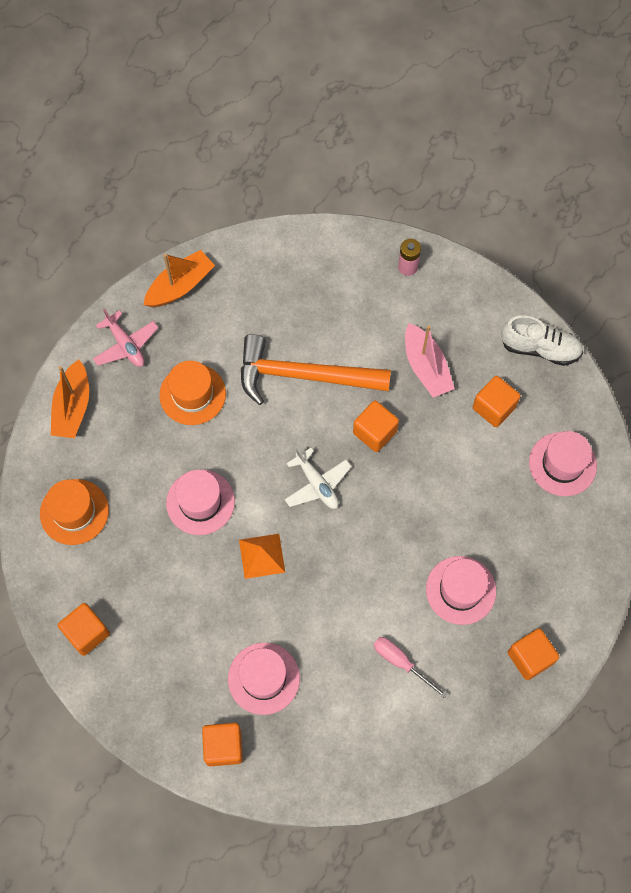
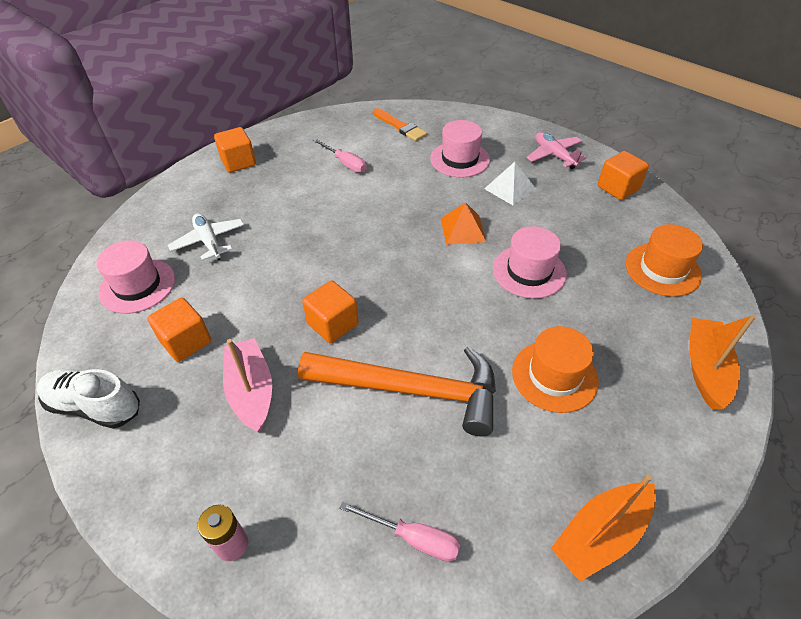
camera: 175 degrees left, 20 degrees down
(126, 345) = (661, 444): pink plane -> pink plane (554, 155)
(208, 625) = (510, 188): none -> white pyramid
(223, 747) = (490, 129): orange cube -> none
(296, 277) = (413, 538): none -> pink screwdriver
(317, 484) = (404, 280): white plane -> white plane (209, 241)
(342, 748) = (400, 126): none -> orange brush
(460, 590) = (281, 201): pink hat -> none

